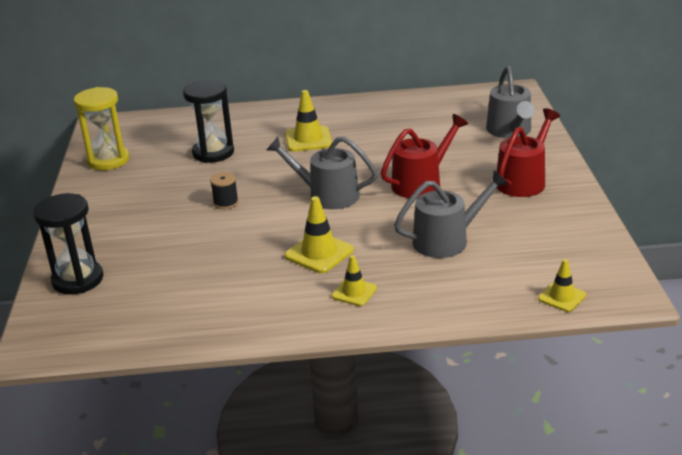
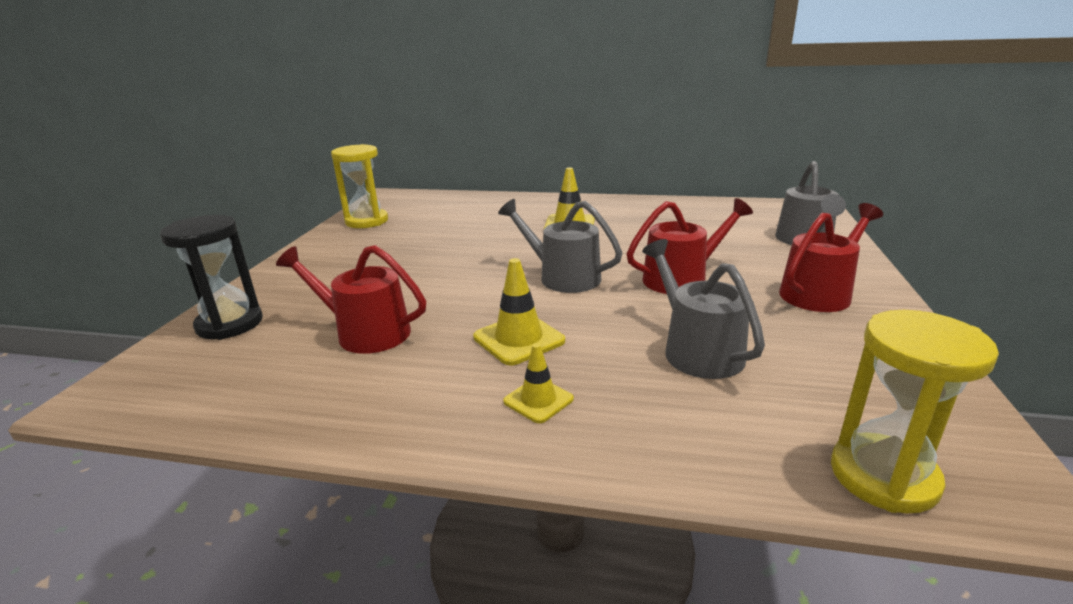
camera: 15 degrees right, 5 degrees down
(198, 267) = (366, 332): none -> red watering can
(213, 153) = (467, 226): black hourglass -> none
(226, 203) = (447, 270): black spool -> none
(446, 240) = (697, 350): grey watering can -> grey watering can turned 105 degrees counterclockwise
(562, 297) = (883, 476): yellow traffic cone -> yellow hourglass

